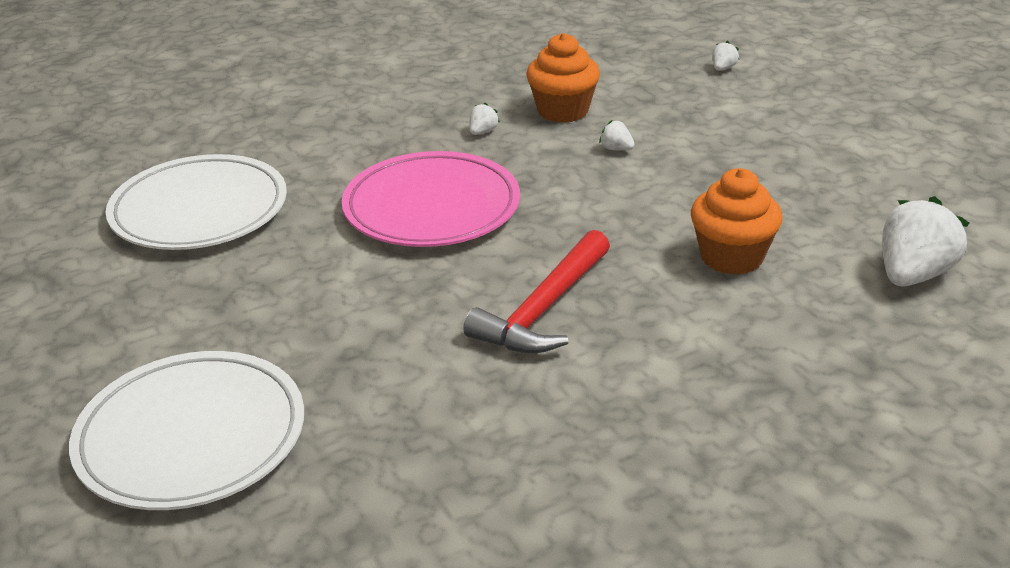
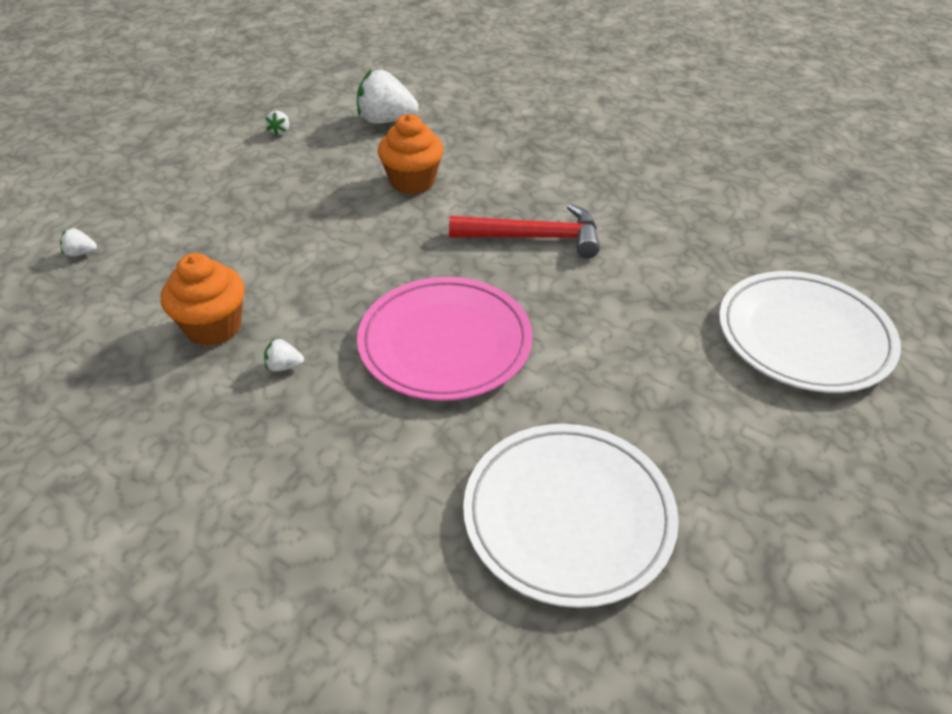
camera: 120 degrees left, 10 degrees up
(616, 149) = (280, 271): white strawberry -> white strawberry (280, 131)

